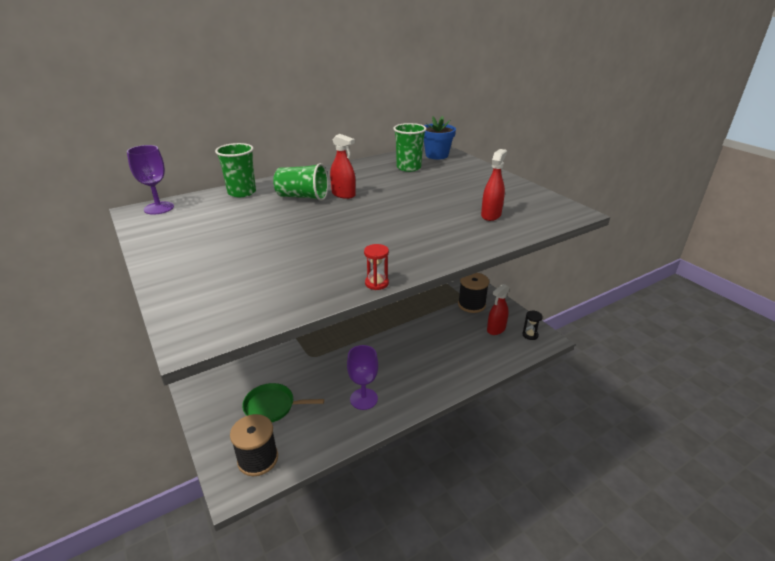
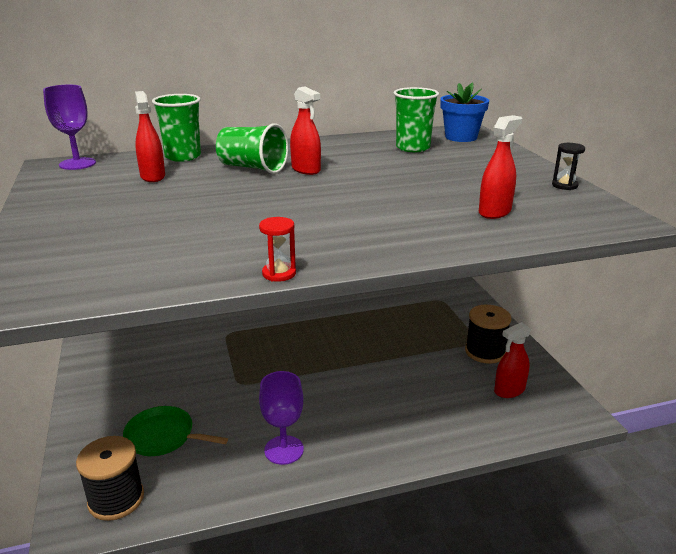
camera: 15 degrees right, 5 degrees down
(230, 213) = (153, 176): none -> red spray bottle
(530, 335) = (559, 407): black hourglass -> black hourglass (564, 185)

